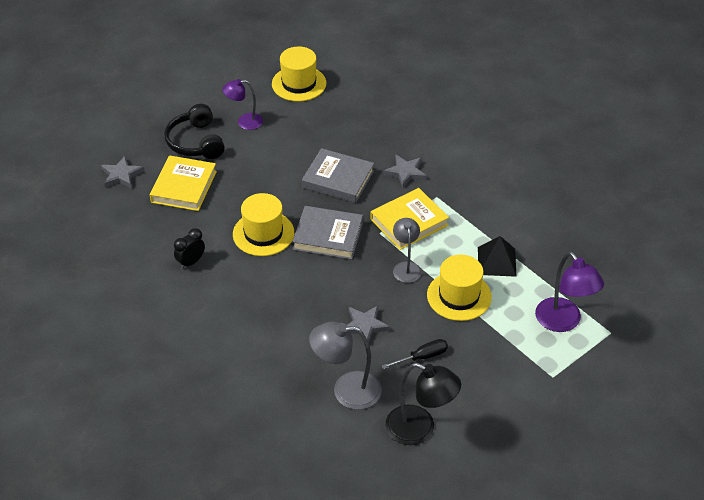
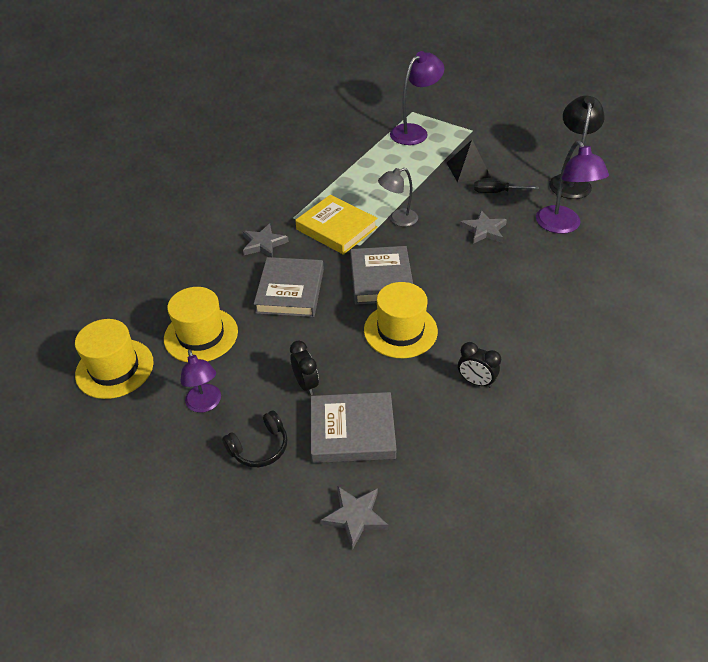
camera: 105 degrees left, 0 degrees up
(184, 187) = (352, 431): yellow book -> grey book
(195, 142) = (259, 447): black headphones -> black headphones, size x0.65
(237, 172) = (306, 384): none -> black clock
(346, 390) = (562, 226): grey lamp -> purple lamp
(422, 357) = (496, 192): black screwdriver -> black screwdriver turned 45 degrees counterclockwise
(459, 296) = (416, 184): yellow hat -> yellow hat (201, 335)
(497, 261) = (364, 171): black pyramid -> black pyramid (468, 169)

